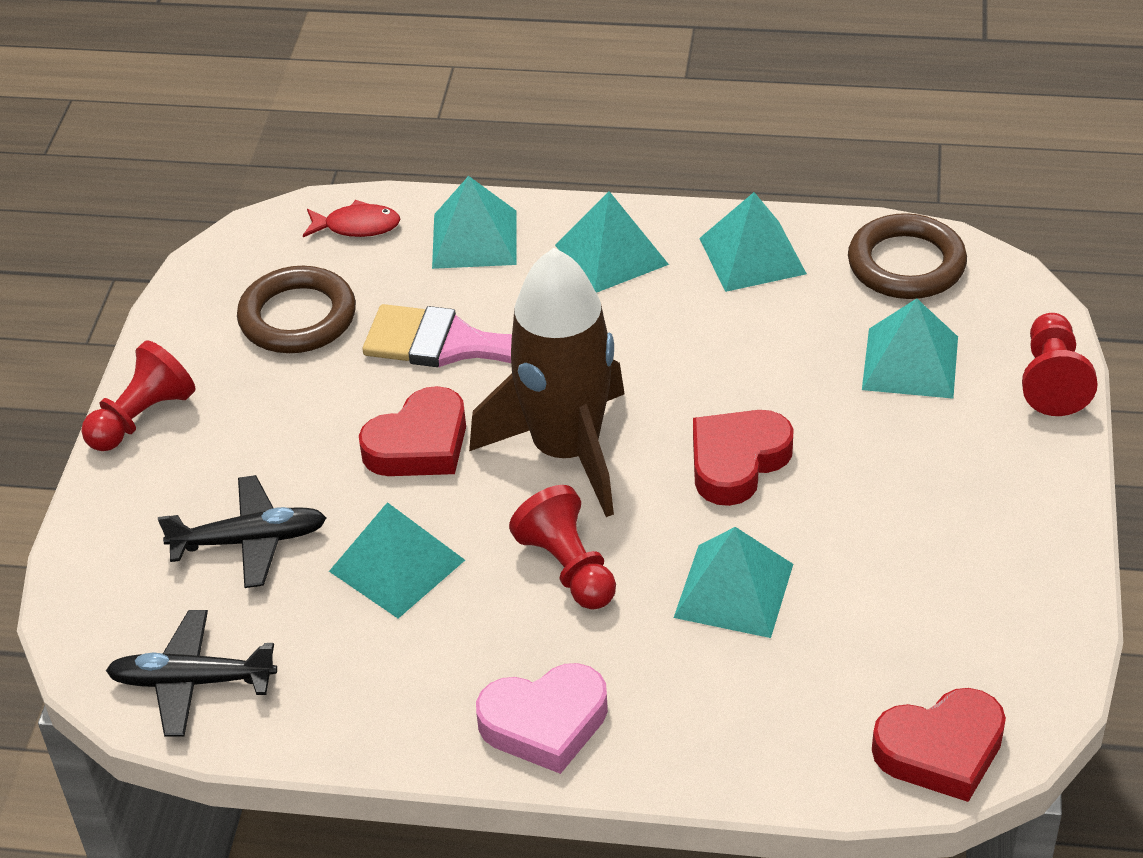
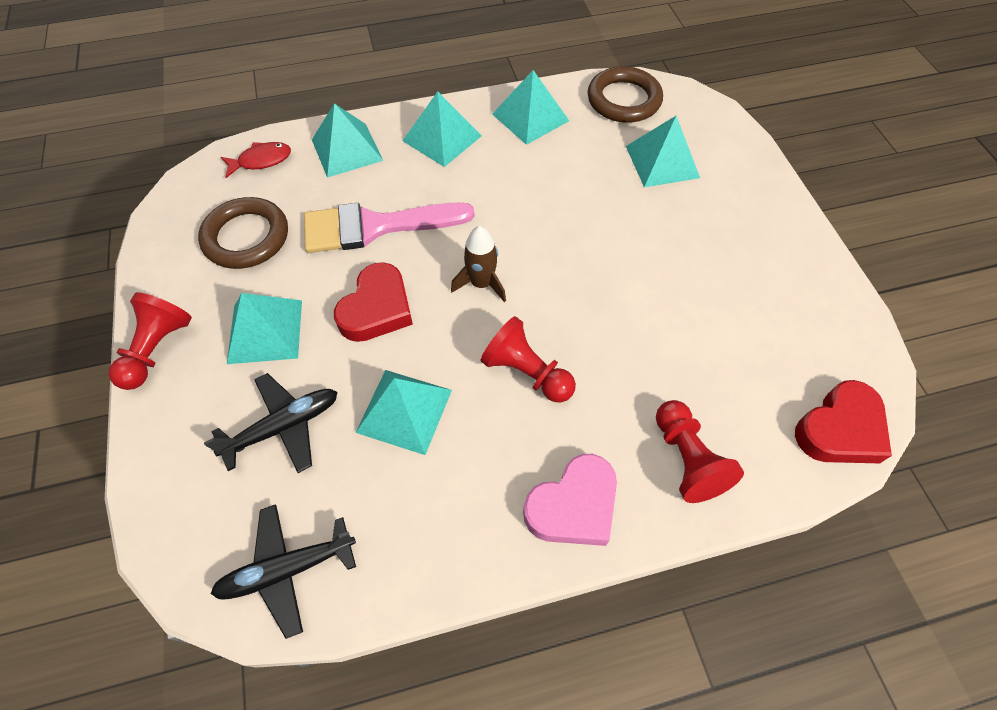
camera: 25 degrees left, 15 degrees up
(566, 451) = (481, 283): brown rocket -> brown rocket, size x0.45
(733, 590) = (644, 353): turquoise pyramid -> turquoise pyramid (265, 331)
(737, 462) = (596, 258): red heart -> none
(1052, 380) = (748, 151): red pawn -> red pawn (686, 459)

